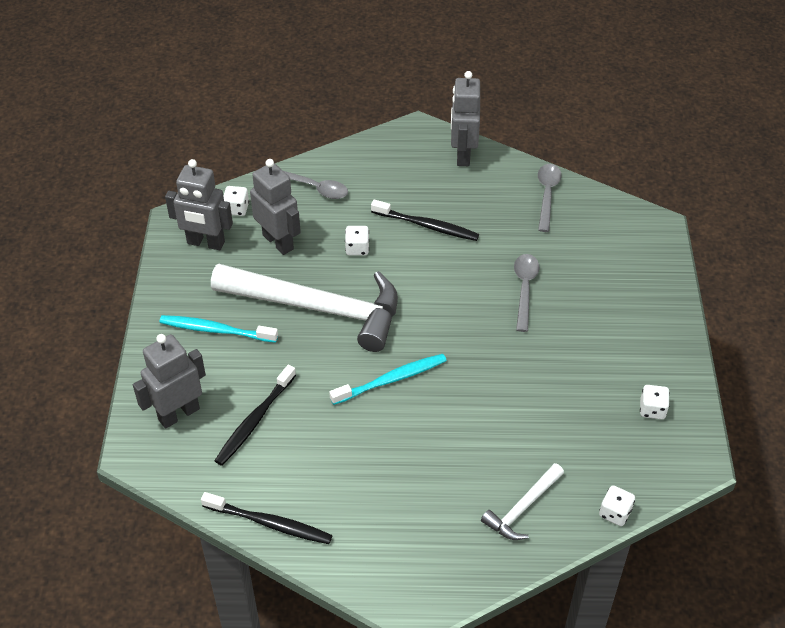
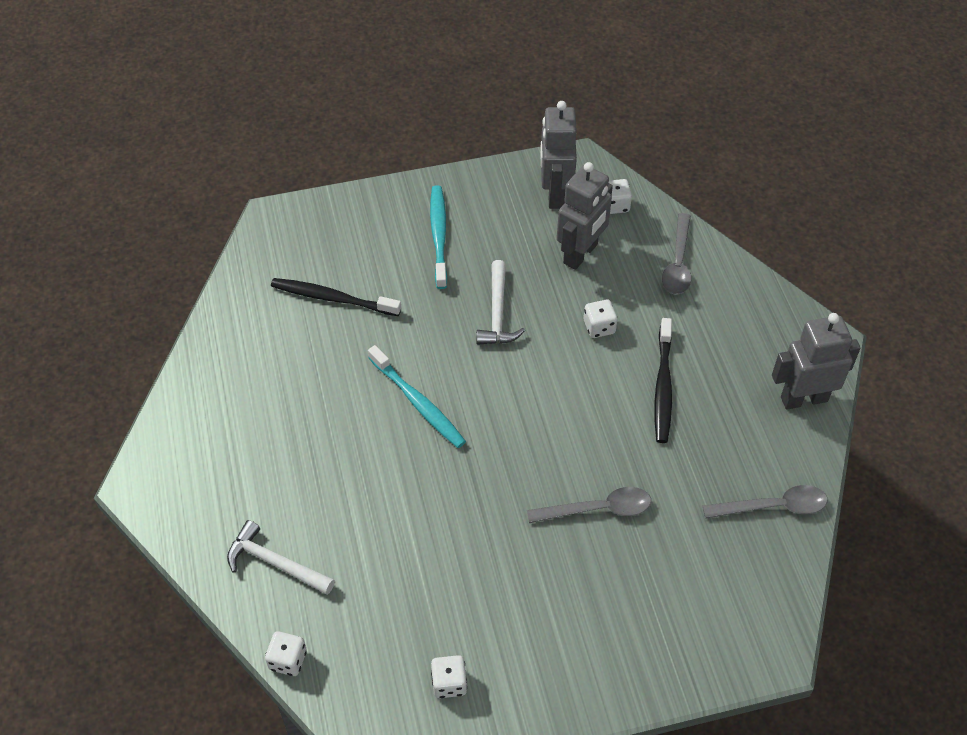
camera: 75 degrees right, 5 degrees up
(178, 414) = (325, 237): grey robot -> none
(270, 523) = (214, 343): black toothbrush -> none
(318, 308) = (498, 313): white hammer -> white hammer, size x0.46

